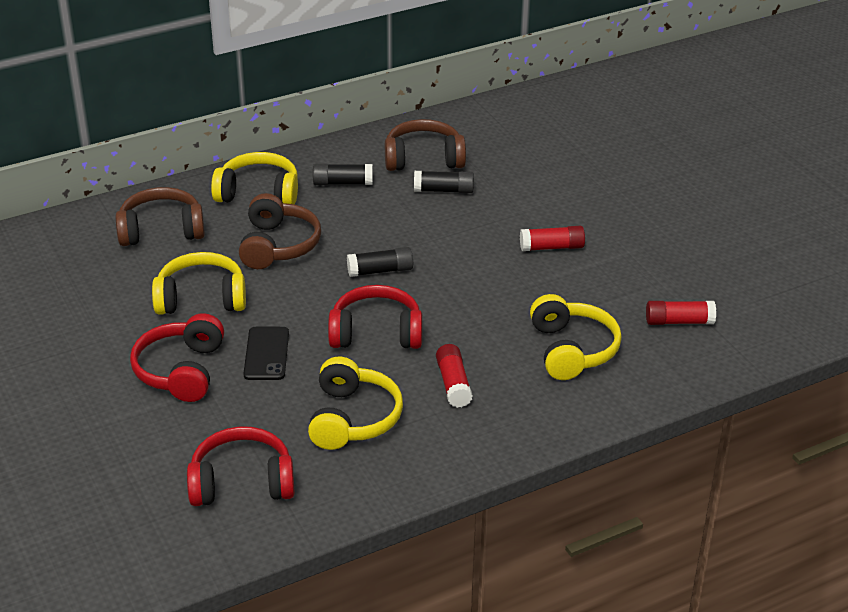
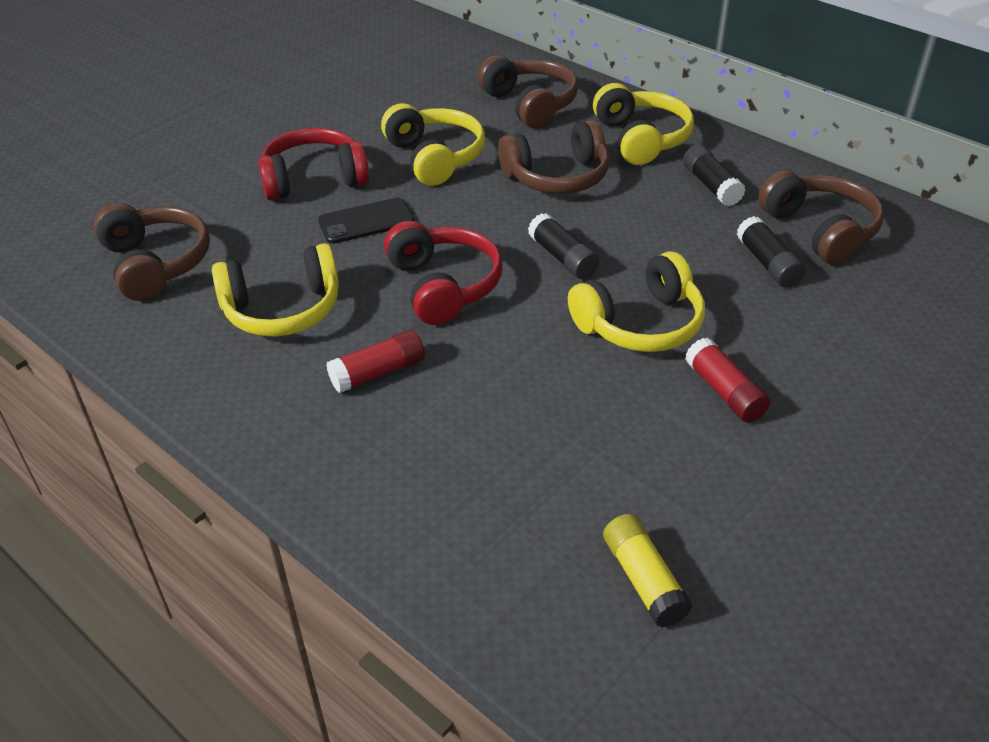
camera: 70 degrees right, 5 degrees up
(242, 482) = (155, 264): red headphones -> brown headphones
(572, 350) = (504, 468): yellow headphones -> yellow headphones (640, 323)
(679, 321) = (644, 580): red glue stick -> yellow glue stick

